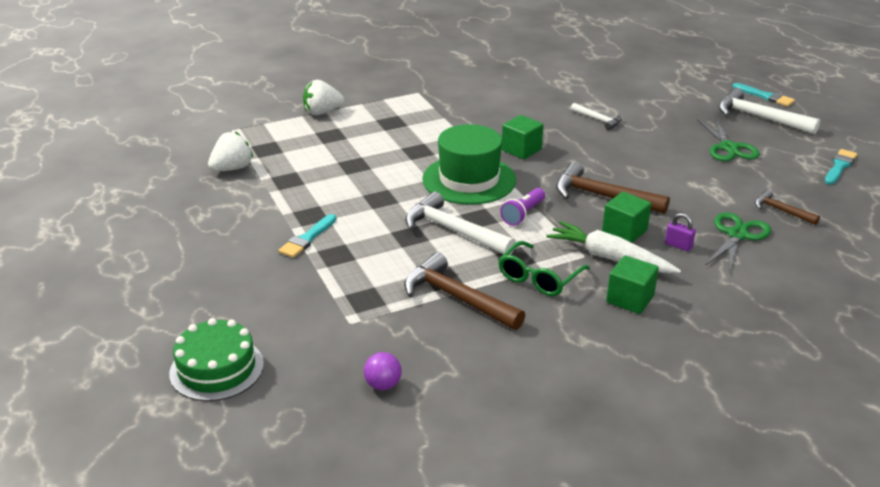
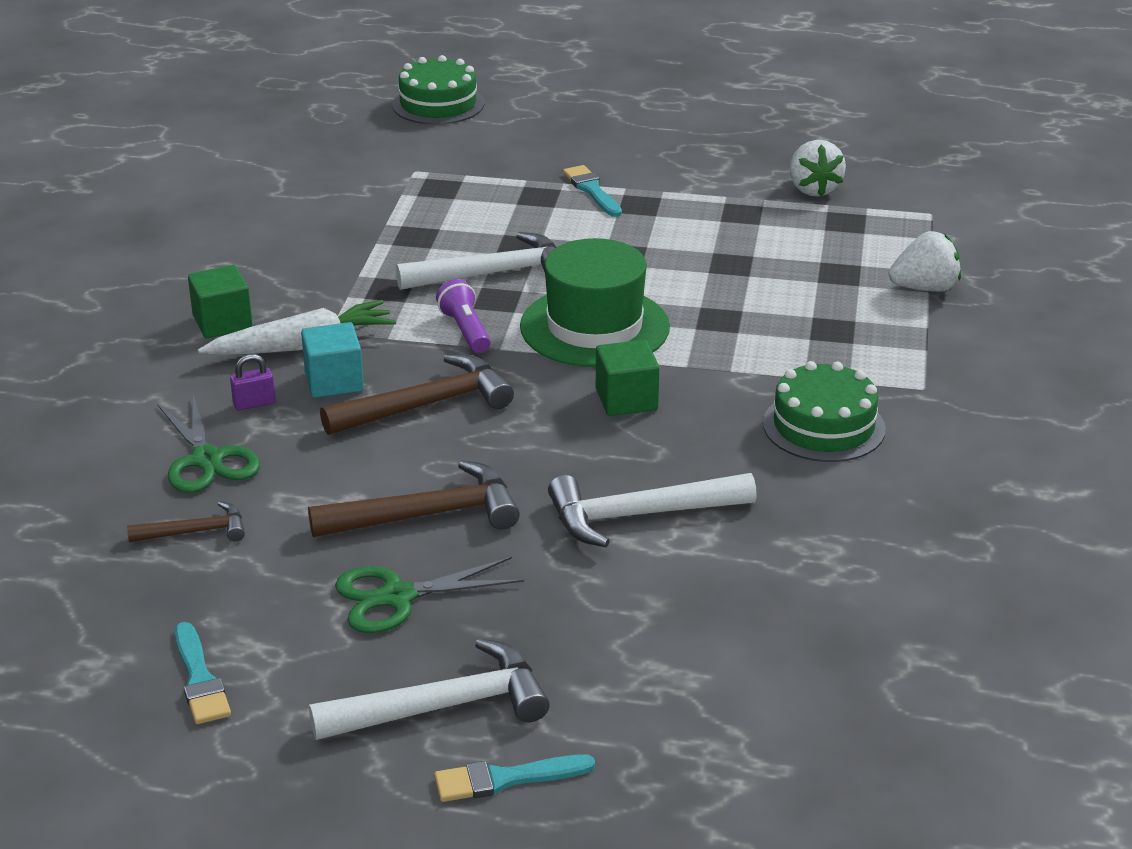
camera: 125 degrees right, 0 degrees up
(322, 112) = (924, 288): white strawberry -> white strawberry turned 60 degrees clockwise
(383, 385) = (309, 160): purple ball -> none
(457, 298) = (372, 232): brown hammer -> brown hammer (427, 515)
(478, 103) = (823, 426): none -> green cake
(539, 278) = (335, 287): green glasses -> none
(598, 120) = (639, 515): white hammer -> white hammer, size x1.80
(624, 231) = (334, 381): green cube -> turquoise cube
(728, 148) = (397, 597): green scissors -> green scissors turned 45 degrees counterclockwise

